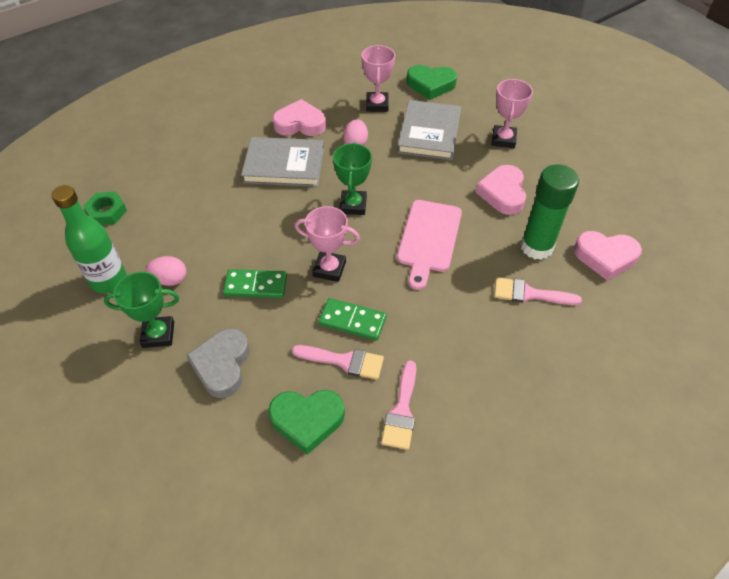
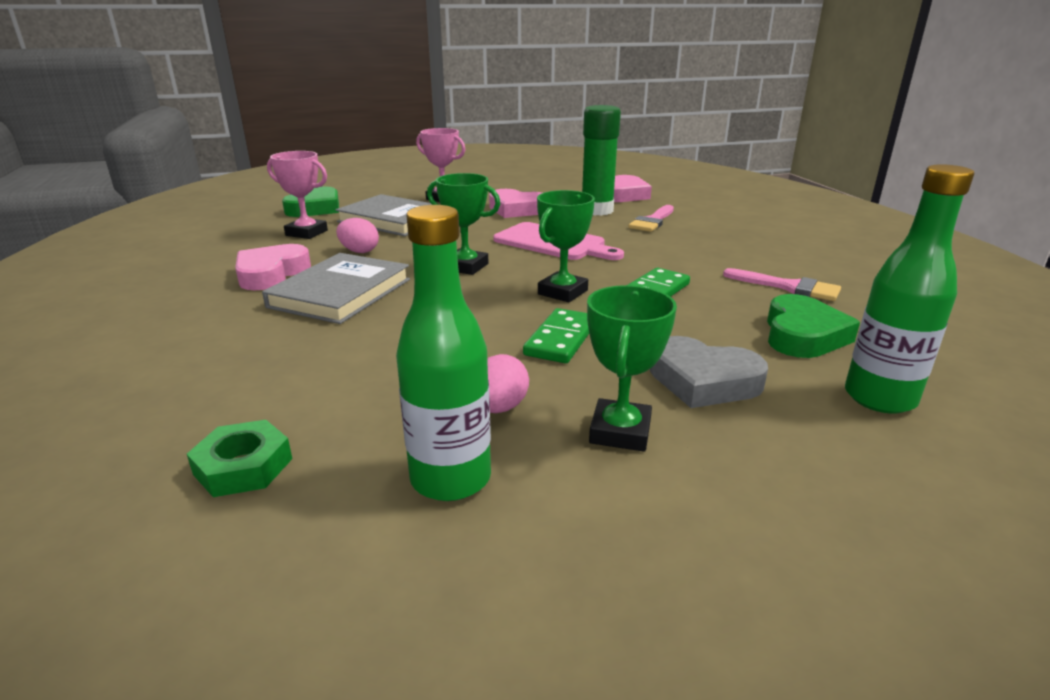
camera: 70 degrees left, 25 degrees down
(224, 463) = (879, 398): none -> green bottle
(329, 269) = (562, 292): pink trophy -> green trophy
(344, 361) = (714, 304): pink brush -> none

